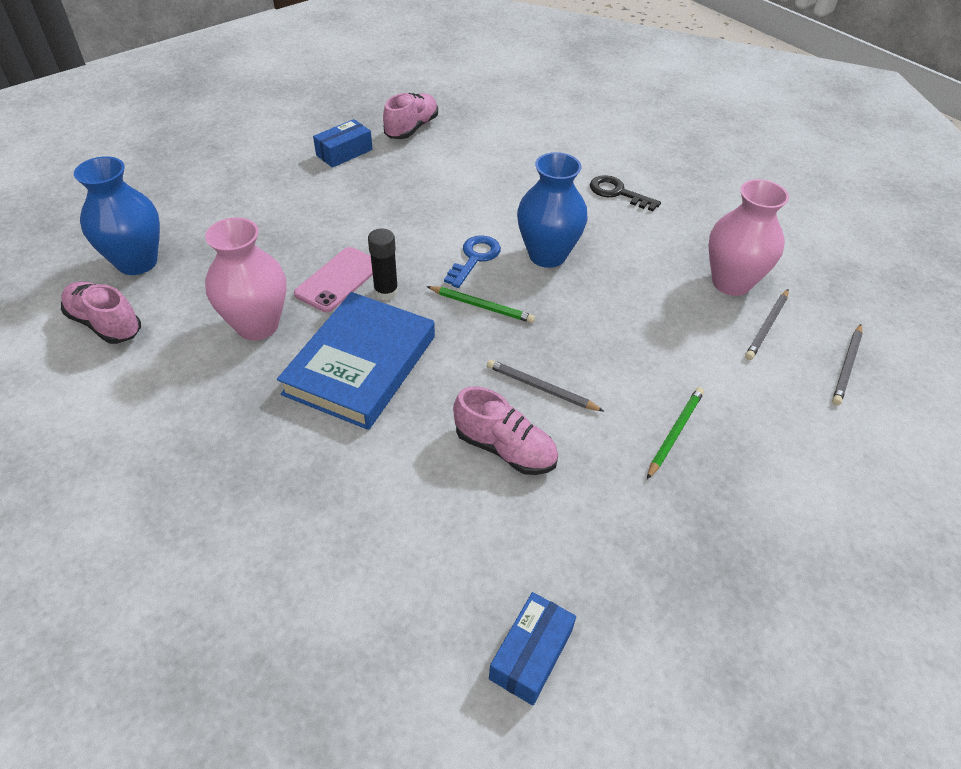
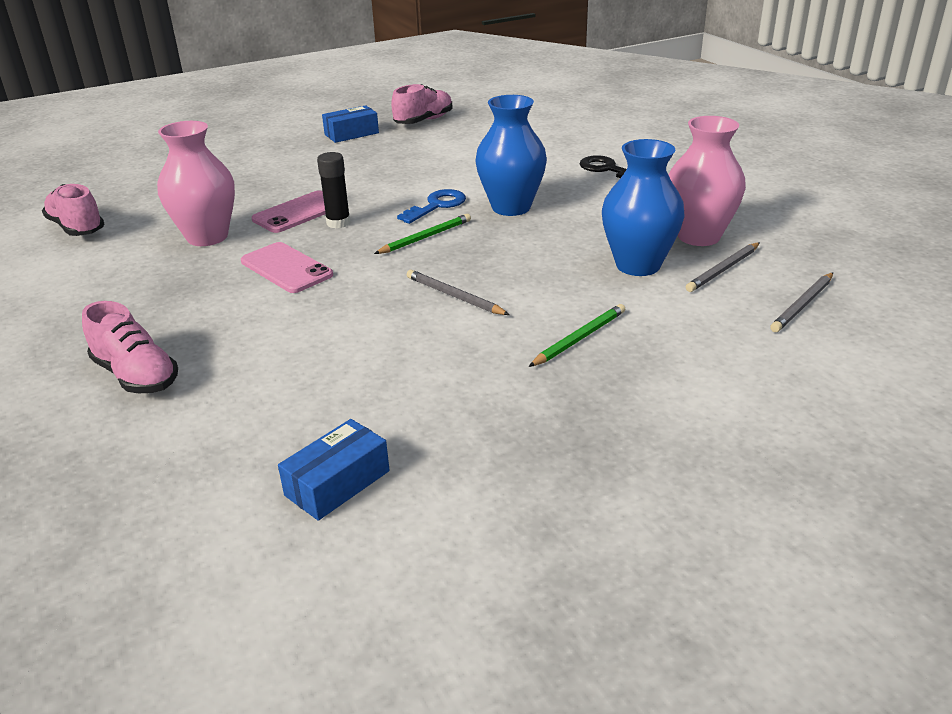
camera: 15 degrees right, 15 degrees down
(137, 262) = (127, 192): blue vase -> blue vase (638, 265)
(361, 365) = (286, 268): blue book -> pink phone
(481, 306) = (425, 237): green pencil -> green pencil turned 75 degrees counterclockwise
(505, 449) = (394, 335): pink shoe -> pink shoe (136, 375)

